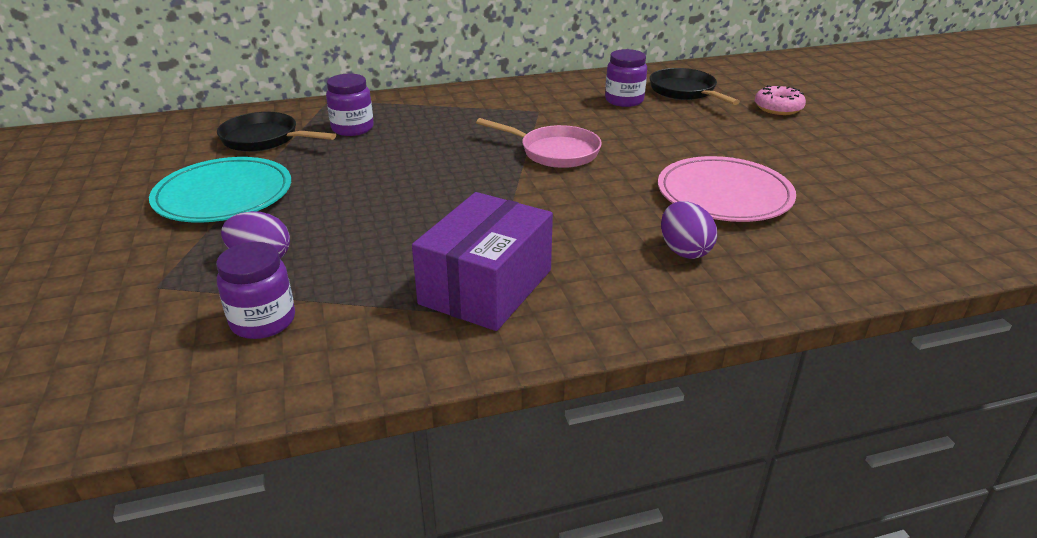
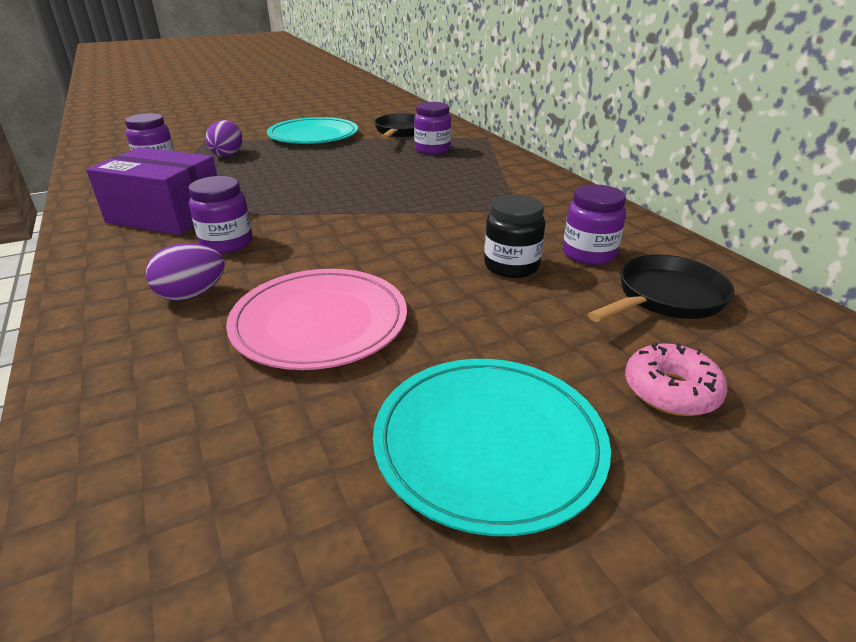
camera: 80 degrees right, 0 degrees up
(555, 152) = (412, 223): pink pan -> none
(578, 240) = (227, 243): none -> purple jar
(640, 125) = (511, 266): none -> black jar
(833, 153) = (488, 443): none -> turquoise plate

